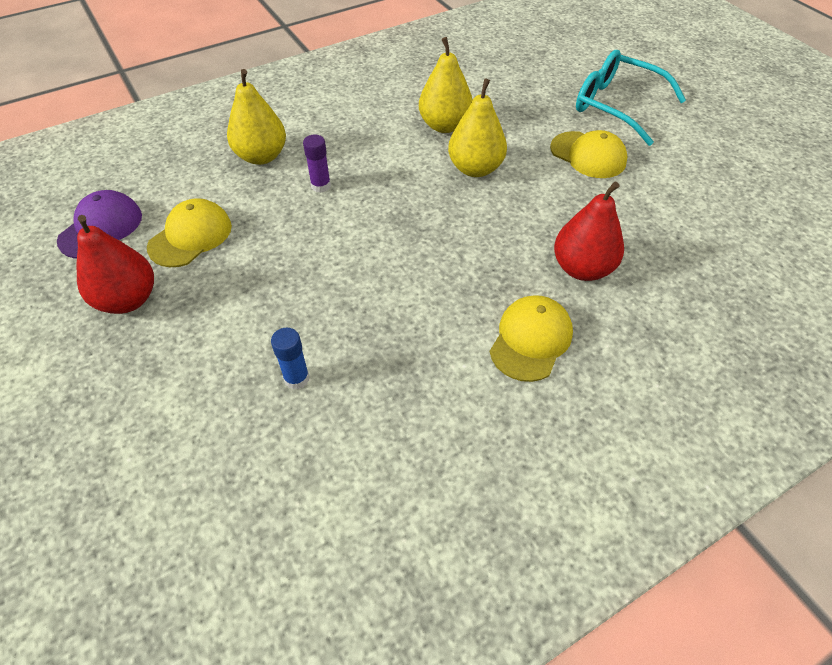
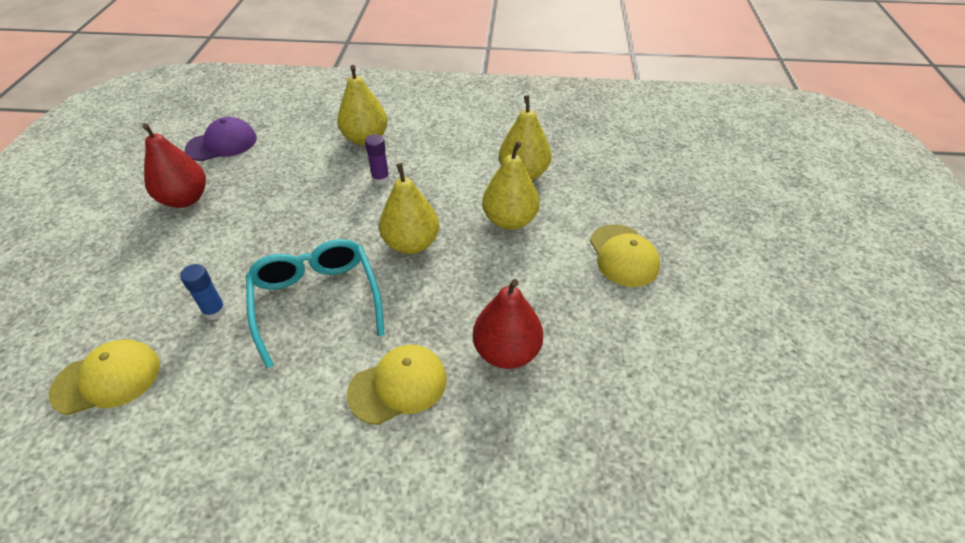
camera: 35 degrees right, 5 degrees down
(190, 236) = (263, 175): yellow cap -> yellow cap (107, 379)
(414, 227) = (411, 244): none -> yellow pear
(617, 106) = (702, 224): turquoise glasses -> turquoise glasses (316, 301)

